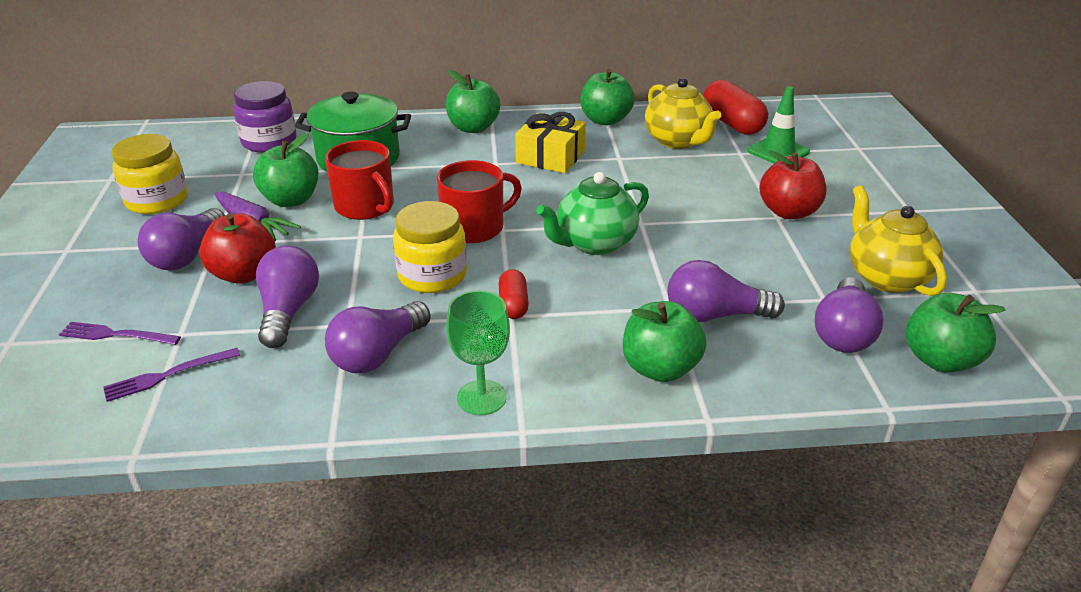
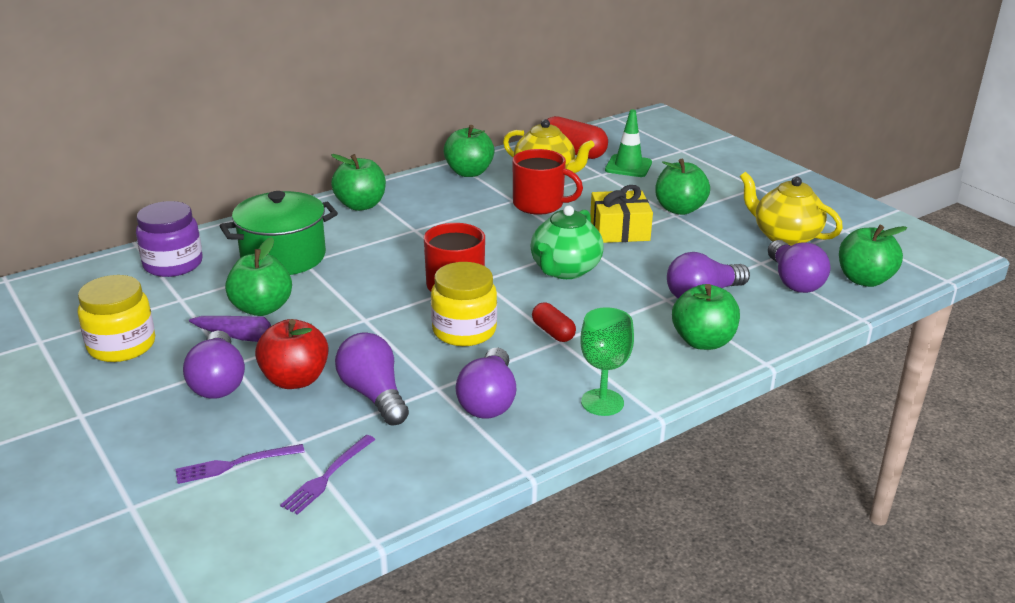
camera: 30 degrees left, 5 degrees down
(365, 207) = (340, 294): red mug -> red mug (539, 204)
(550, 157) = (456, 213): yellow gift -> yellow gift (619, 230)
(788, 212) = (679, 209): red apple -> green apple

